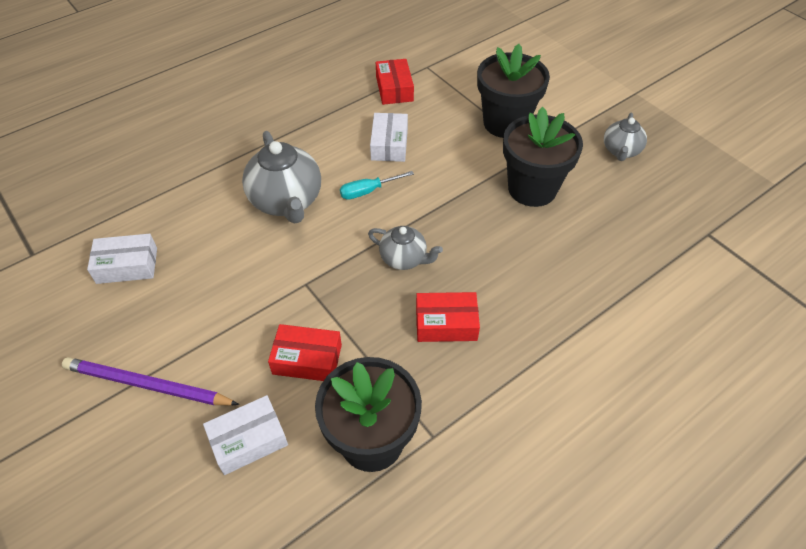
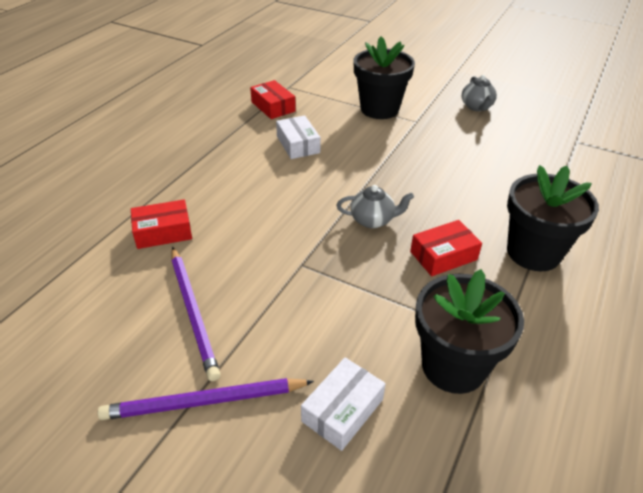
camera: 25 degrees left, 10 degrees down
(127, 265) = (110, 304): white box -> none
(186, 297) = (193, 312): none -> purple pencil
(286, 201) = (237, 207): grey teapot -> none
(307, 359) = (347, 322): red box -> red box (163, 232)
(368, 191) = (305, 181): turquoise screwdriver -> none
(532, 188) = (434, 145): black flower pot -> black flower pot (533, 252)

